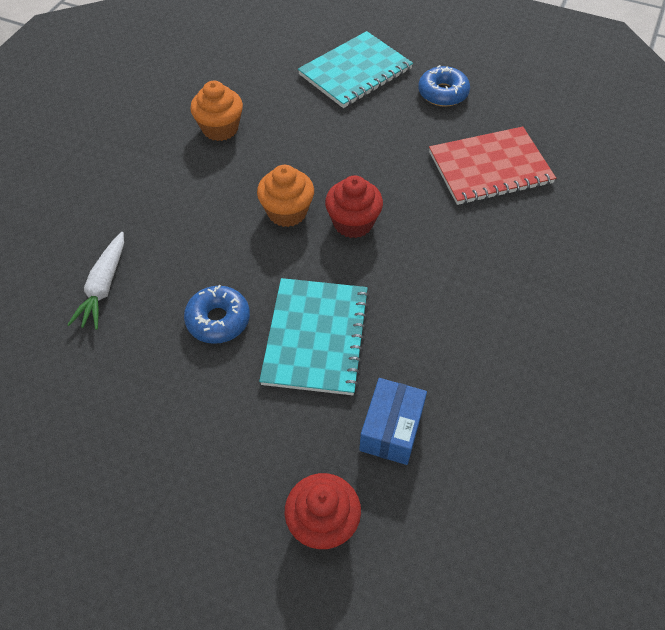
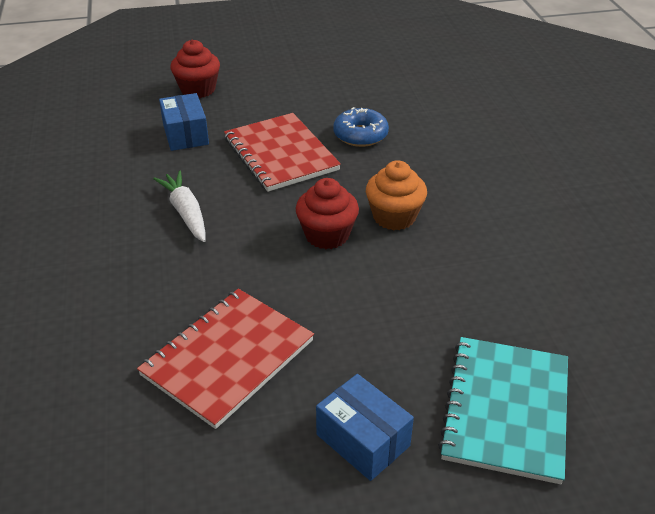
camera: 145 degrees right, 15 degrees down
(104, 286) = (461, 118): white carrot -> white carrot (186, 213)
(220, 128) = (551, 256): orange cupcake -> none
(316, 337) = (281, 154): turquoise notebook -> red notebook
(443, 93) = (363, 440): blue donut -> blue box

